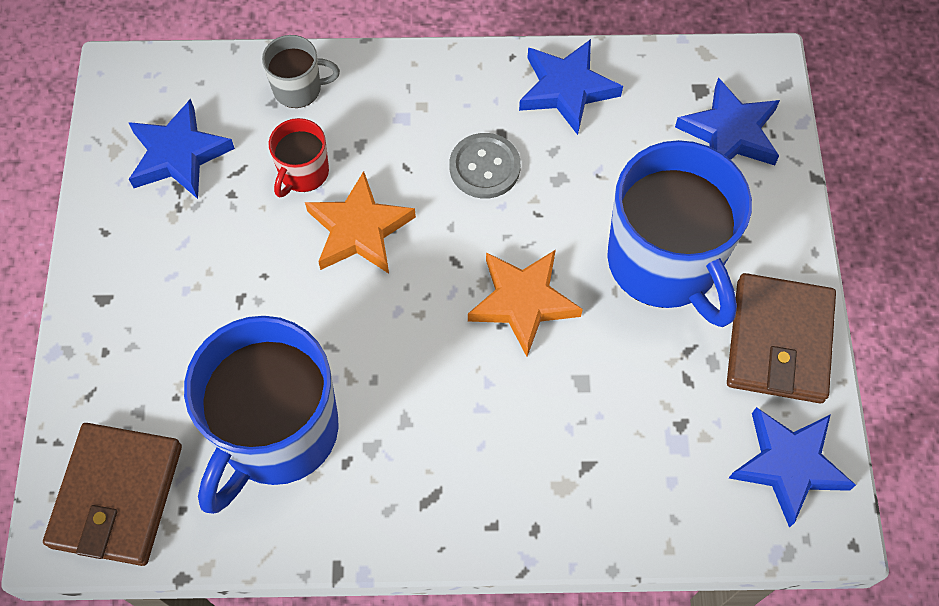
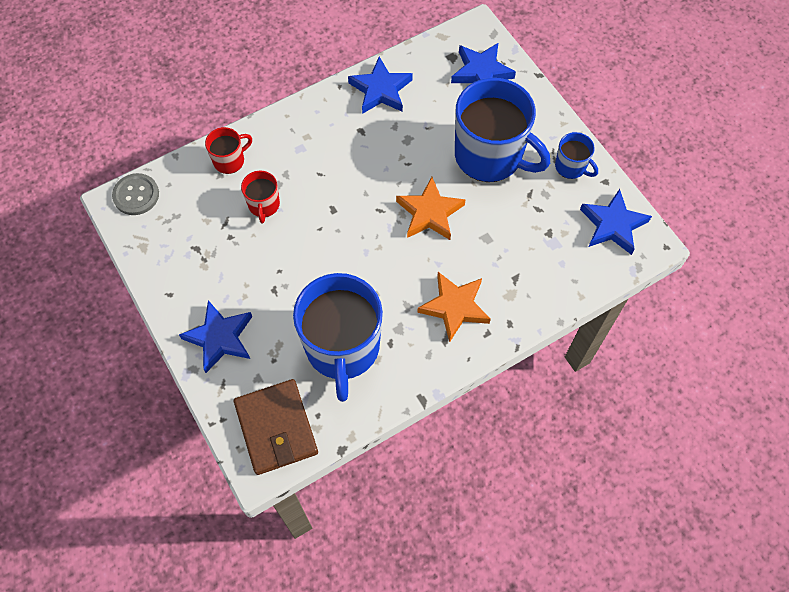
camera: 30 degrees left, 0 degrees up
(178, 154) = (184, 230): blue star -> blue star (220, 338)
(298, 89) = (230, 160): grey mug -> red mug
(359, 229) = (316, 220): orange star -> orange star (454, 307)
(484, 167) = (363, 153): grey button -> grey button (136, 195)
(778, 341) = (571, 167): brown wallet -> blue mug

